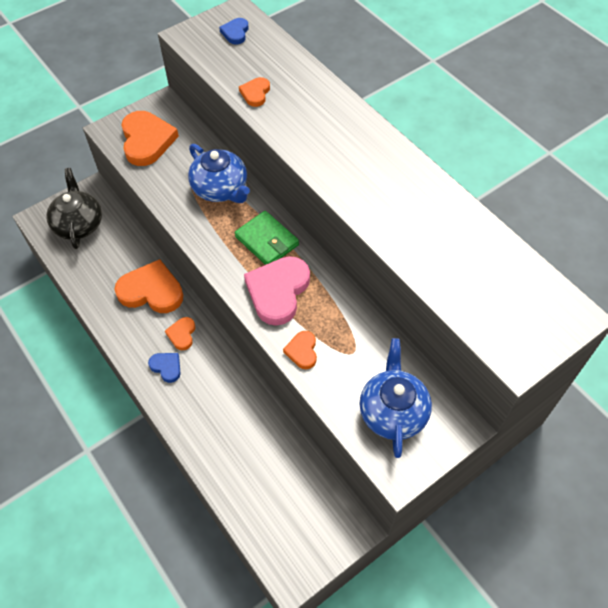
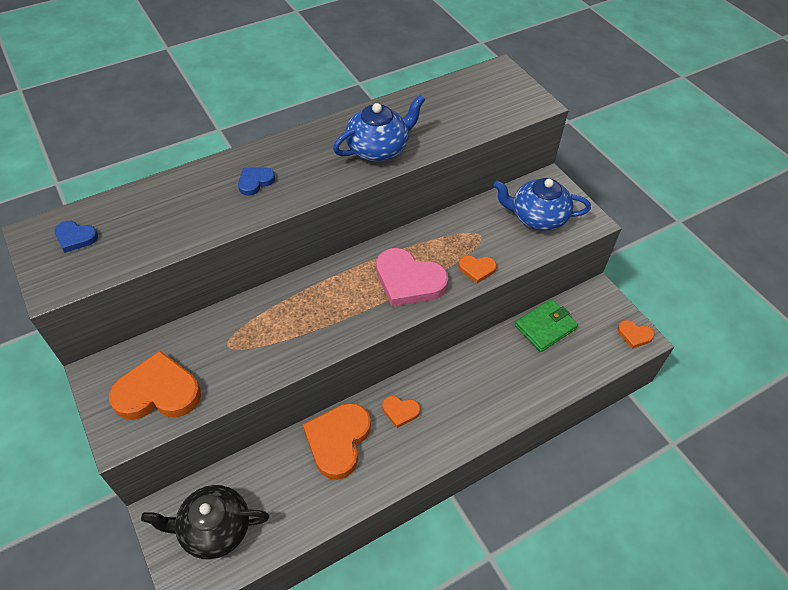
camera: 85 degrees left, 5 degrees down
(166, 367) = (438, 428): blue heart -> blue heart (255, 182)
(220, 189) = (262, 319): blue teapot -> blue teapot (378, 149)
(255, 93) = (191, 227): orange heart -> orange heart (634, 335)
(267, 241) = (345, 284): green wallet -> green wallet (545, 327)

